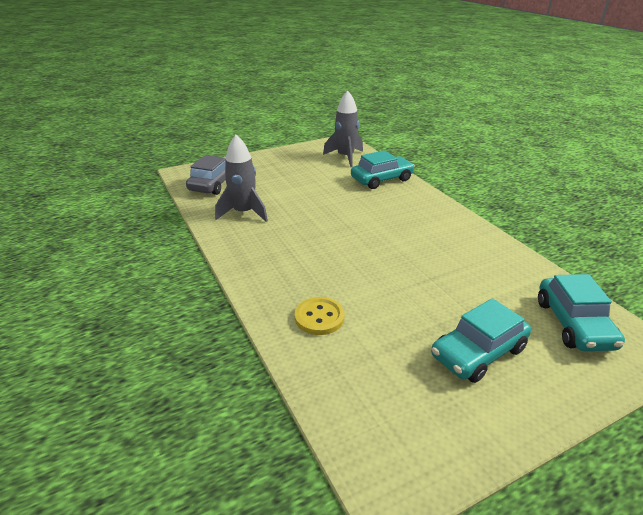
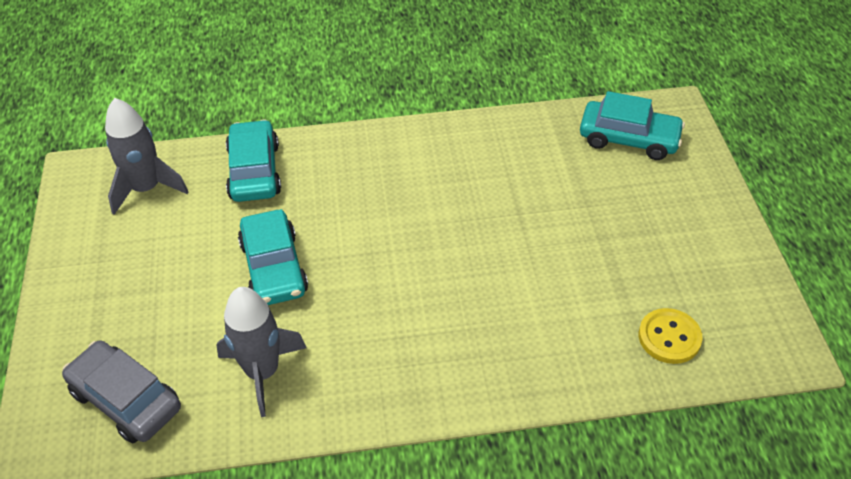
camera: 70 degrees left, 15 degrees up
(319, 317) = (556, 340): yellow button -> yellow button (669, 337)
(478, 352) = (648, 225): turquoise car -> turquoise car (274, 268)

